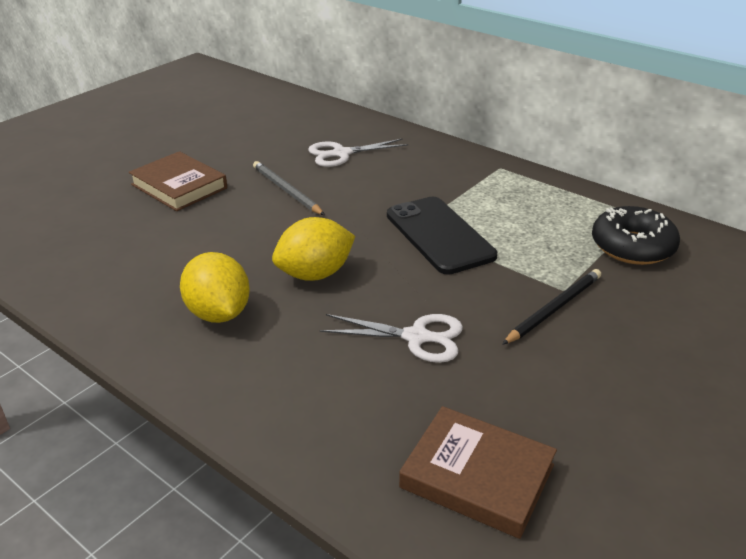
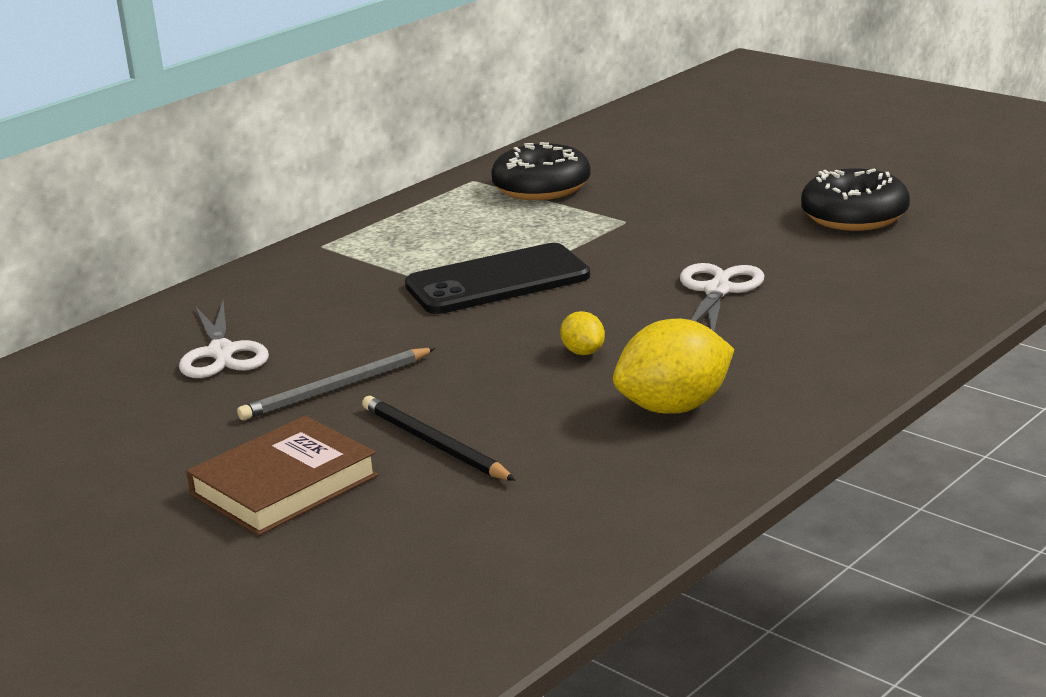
camera: 85 degrees left, 10 degrees down
(315, 274) = (583, 352): yellow lemon -> yellow lemon, size x0.49
(477, 476) = (922, 263): brown book -> none
(554, 308) = (661, 227): black pencil -> black pencil (434, 444)
(602, 434) = (854, 216): none -> black donut

